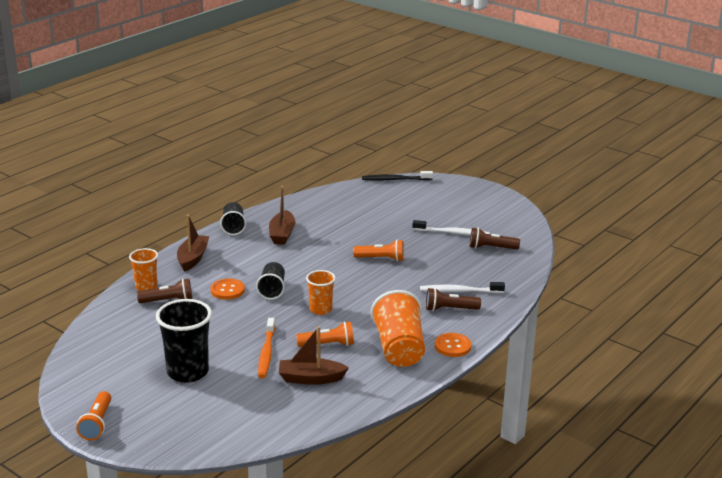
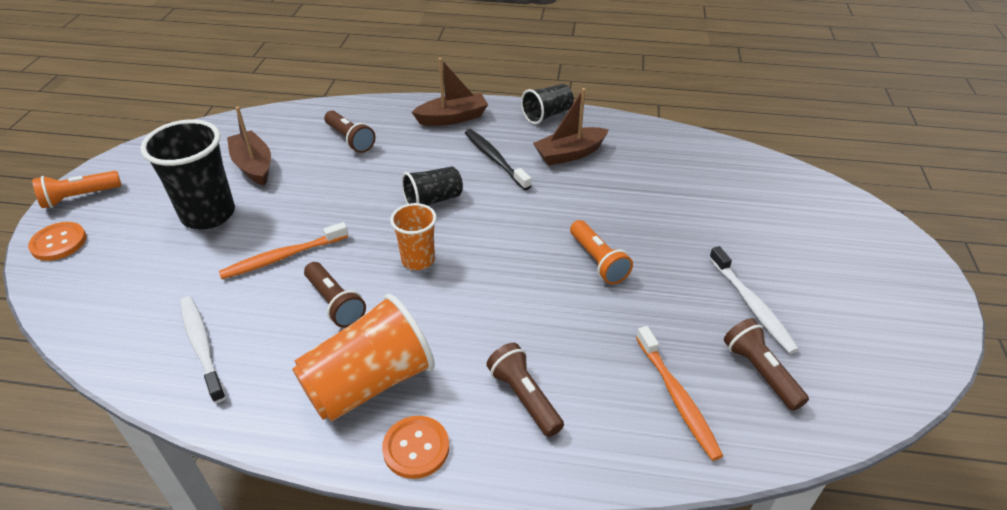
camera: 60 degrees right, 15 degrees up
(146, 287) = (368, 115): orange cup -> none
(227, 290) = (404, 168): orange button -> orange button (59, 243)
(310, 378) = (242, 322): brown boat -> brown boat (253, 166)
(328, 344) = (335, 303): orange flashlight -> brown flashlight
(395, 179) = (824, 185): black toothbrush -> black toothbrush (495, 159)
(459, 291) = (587, 387): white toothbrush -> white toothbrush (202, 346)
(486, 272) = (677, 398): none -> orange toothbrush

